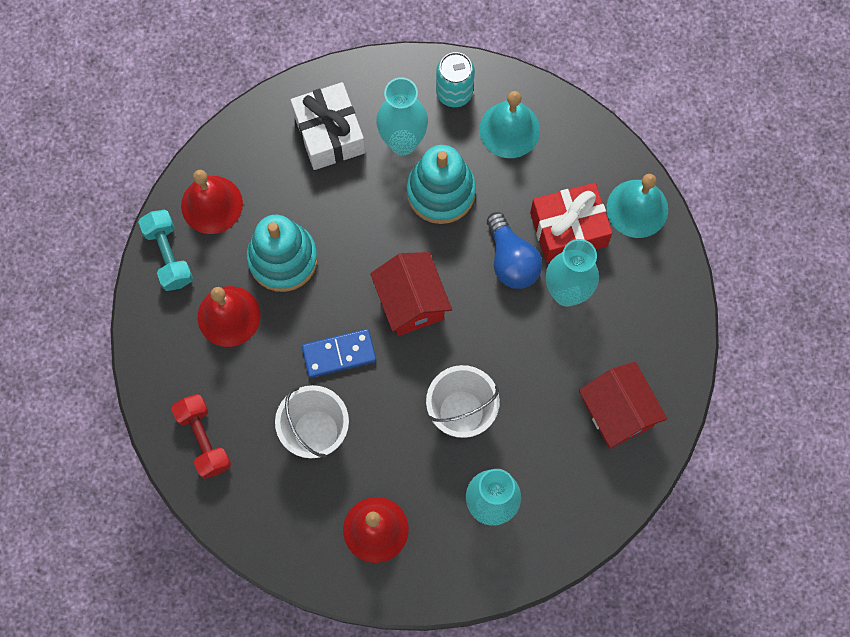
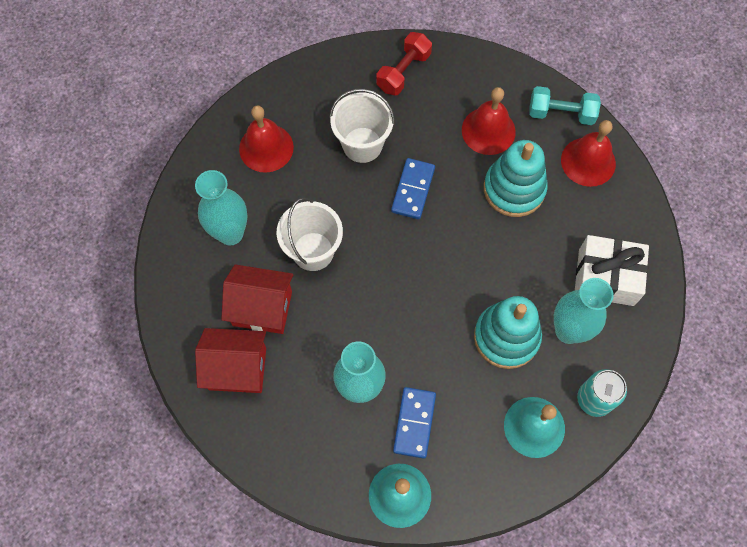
camera: 120 degrees right, 5 degrees down
(203, 439) = (403, 72): red dumbbell -> red dumbbell turned 60 degrees counterclockwise
(411, 302) = (423, 262): red house -> red house (262, 308)
(511, 260) = (414, 360): blue light bulb -> none
(568, 229) = (414, 423): red gift -> blue domino

